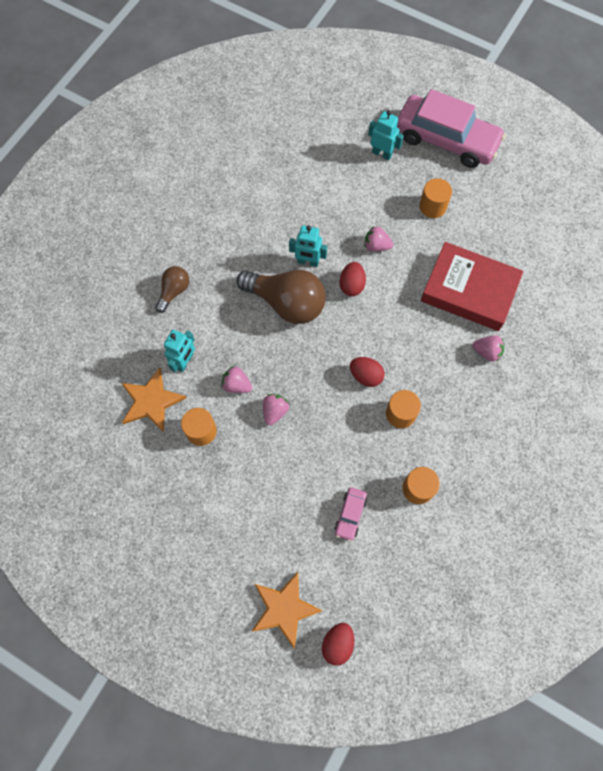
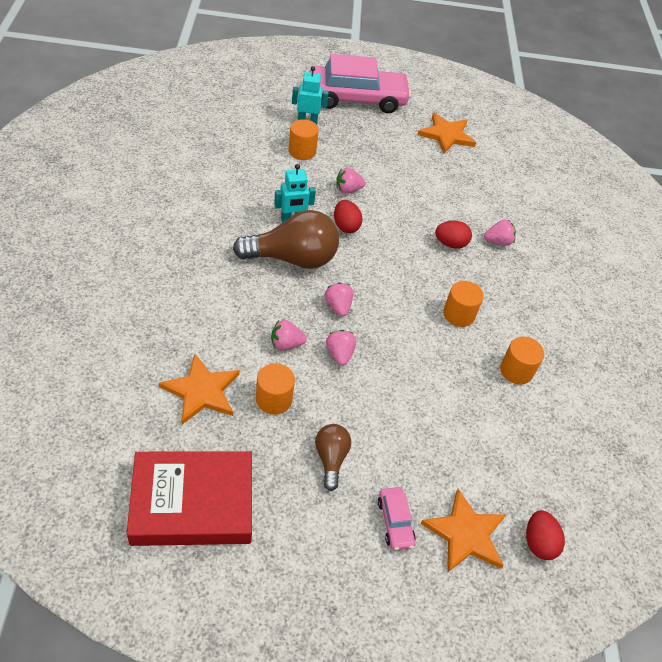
camera: 35 degrees left, 20 degrees down
(174, 291) = (169, 283): brown light bulb -> brown light bulb (331, 459)
(185, 361) = (218, 342): turquoise robot -> none
(299, 365) = (338, 306): none -> pink strawberry
(350, 515) = (471, 418): pink car -> pink car (395, 522)
(365, 376) = (407, 294): red egg -> red egg (450, 244)
(432, 206) = (378, 148): orange cylinder -> orange cylinder (302, 151)
(469, 290) = (451, 200): red book -> red book (192, 503)
(512, 211) = (446, 135): none -> orange star

